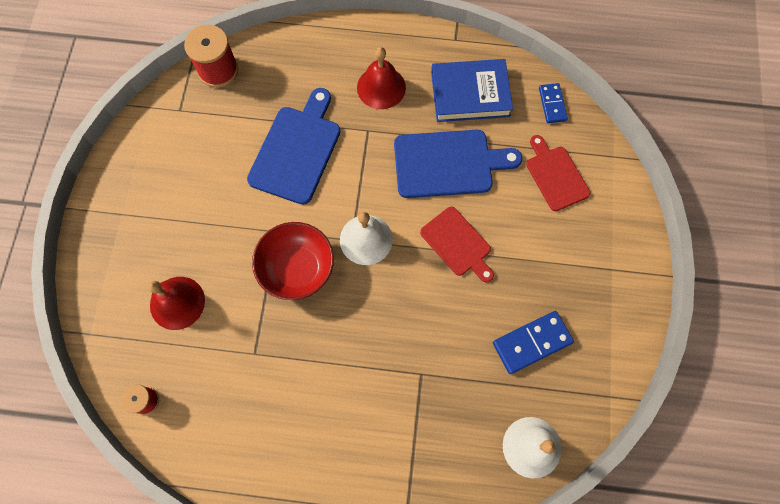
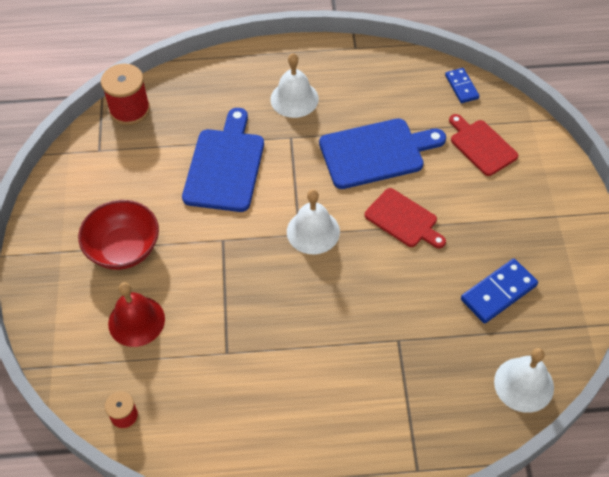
camera: 10 degrees left, 15 degrees down
(297, 268) = (251, 269): red bowl -> red bowl (124, 249)
(381, 87) = (294, 99): red bell -> white bell
(470, 94) = (381, 90): blue book -> none

